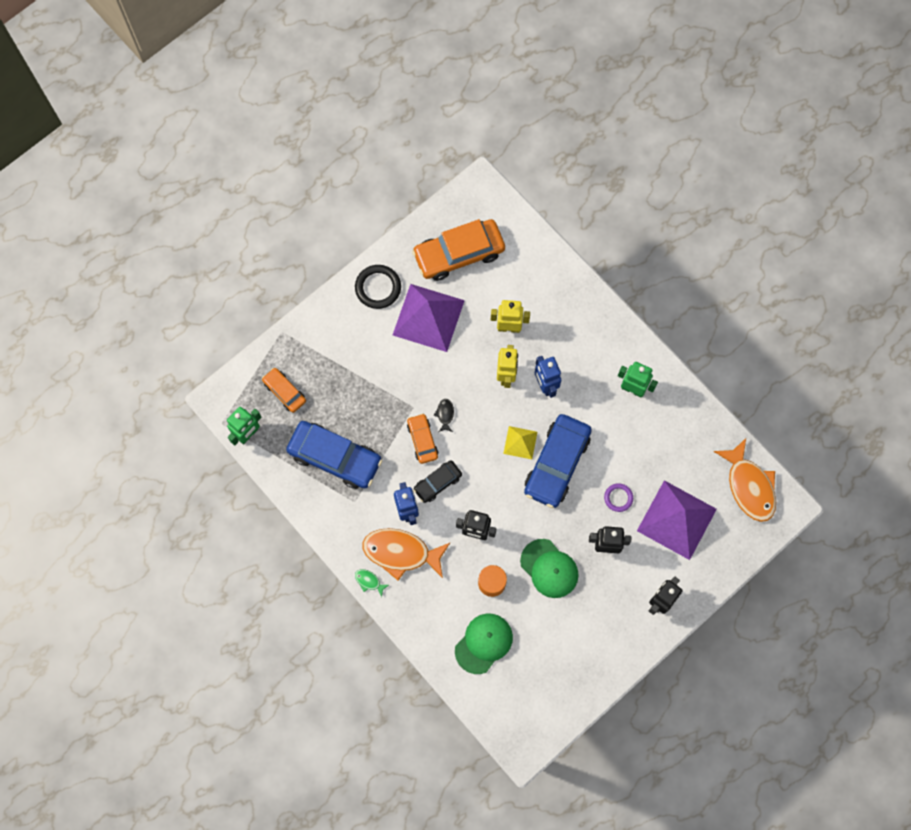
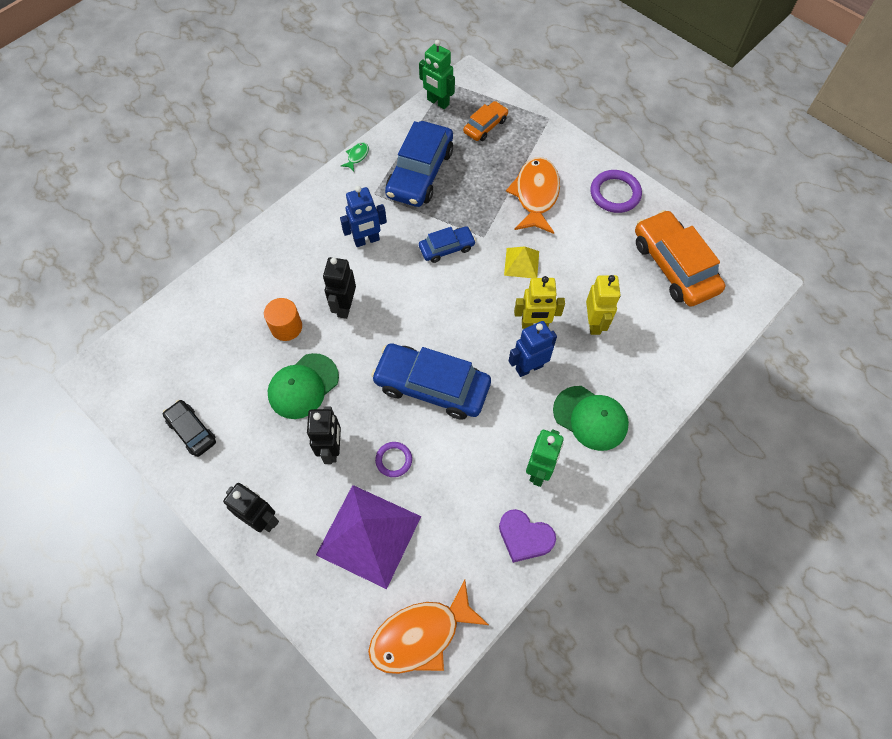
camera: 85 degrees right, 10 degrees down
(369, 581) = (289, 213): green fish -> green fish (357, 156)
(378, 288) = (615, 194): black ring -> purple ring
(401, 552) = (320, 238): orange fish -> orange fish (536, 195)
(422, 440) = (447, 248): orange car -> blue car
(428, 317) = (590, 242): purple pyramid -> none
(437, 483) = (399, 266): black car -> black car (192, 431)
(445, 414) = (479, 267): black fish -> none
(483, 643) = (217, 324): green cap -> green cap (590, 418)
(520, 442) = (454, 345): yellow pyramid -> yellow pyramid (521, 263)
(683, 406) = (524, 537): none -> purple heart

